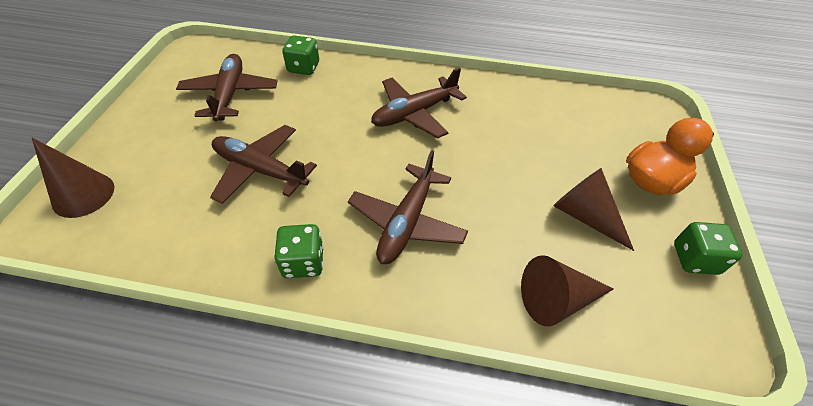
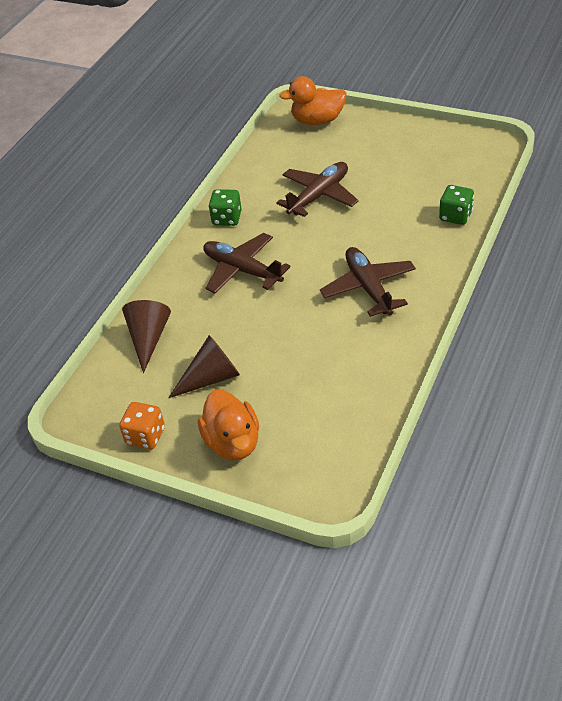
camera: 110 degrees right, 5 degrees down
(83, 195) = (317, 121): brown cone -> orange duck
(230, 94) = (419, 173): brown plane -> none
(694, 259) = (145, 436): green dice -> orange dice

